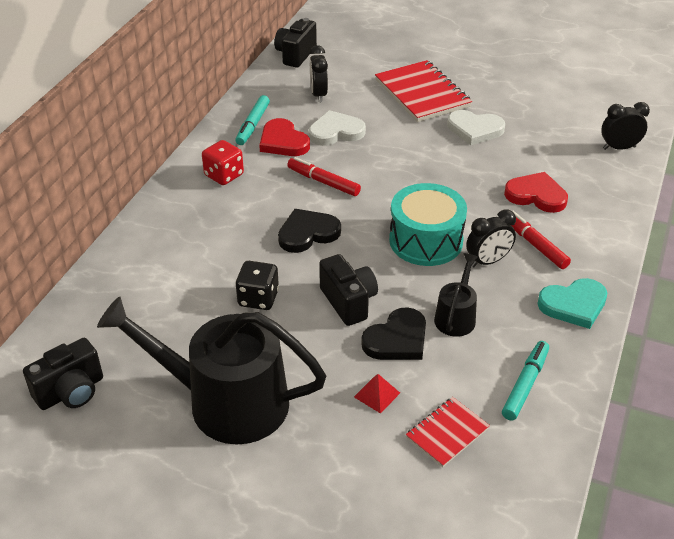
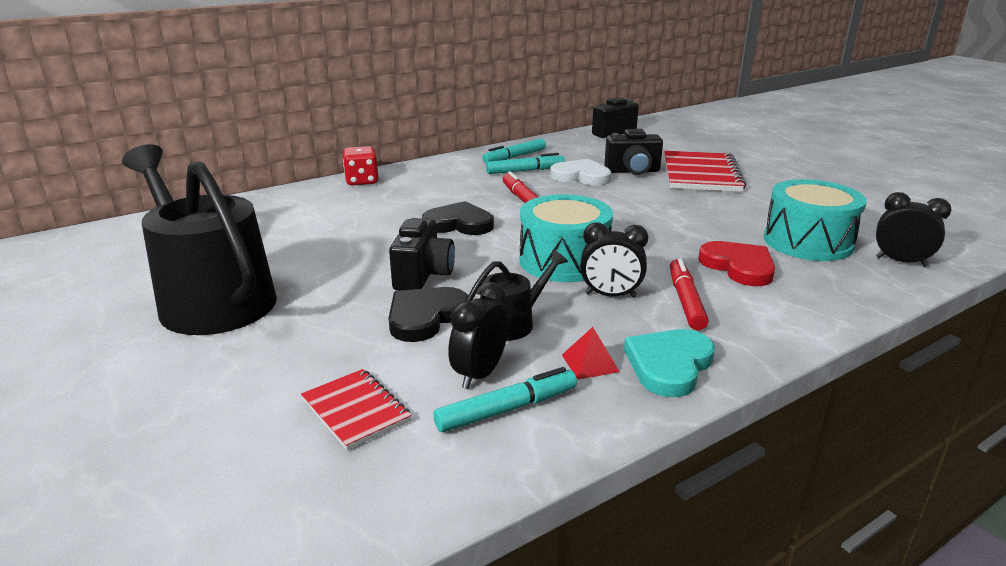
camera: 35 degrees right, 15 degrees down
(71, 392) = (127, 250): black camera -> black camera (632, 171)
(224, 175) = (446, 175): red dice -> red dice (362, 181)
(258, 298) = (351, 247): black dice -> none
(283, 142) = (525, 171): red heart -> turquoise marker
(318, 95) = (598, 154): black clock -> black clock (479, 374)
(377, 394) = (339, 348): red pyramid -> red pyramid (590, 363)
(397, 339) = (425, 317): black heart -> black heart turned 135 degrees clockwise
(447, 433) = (356, 410): red notebook -> red notebook turned 60 degrees clockwise
(474, 129) = (727, 207): white heart -> none
(555, 150) = (808, 242): none -> turquoise drum
(573, 305) = (669, 365): turquoise heart -> turquoise heart turned 105 degrees clockwise

